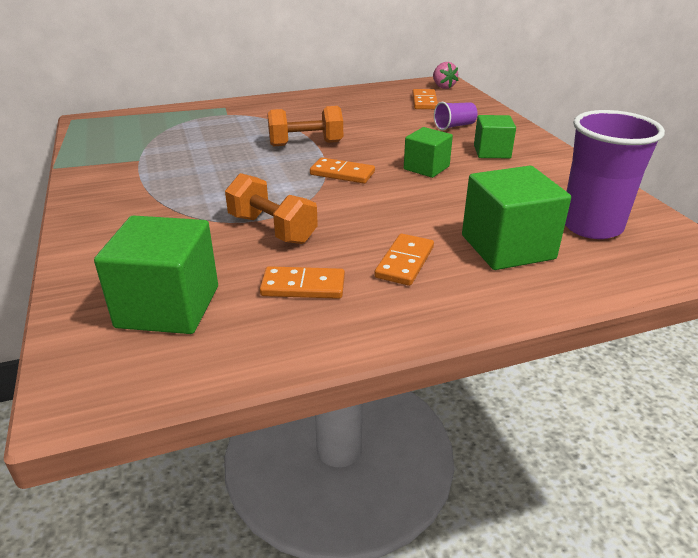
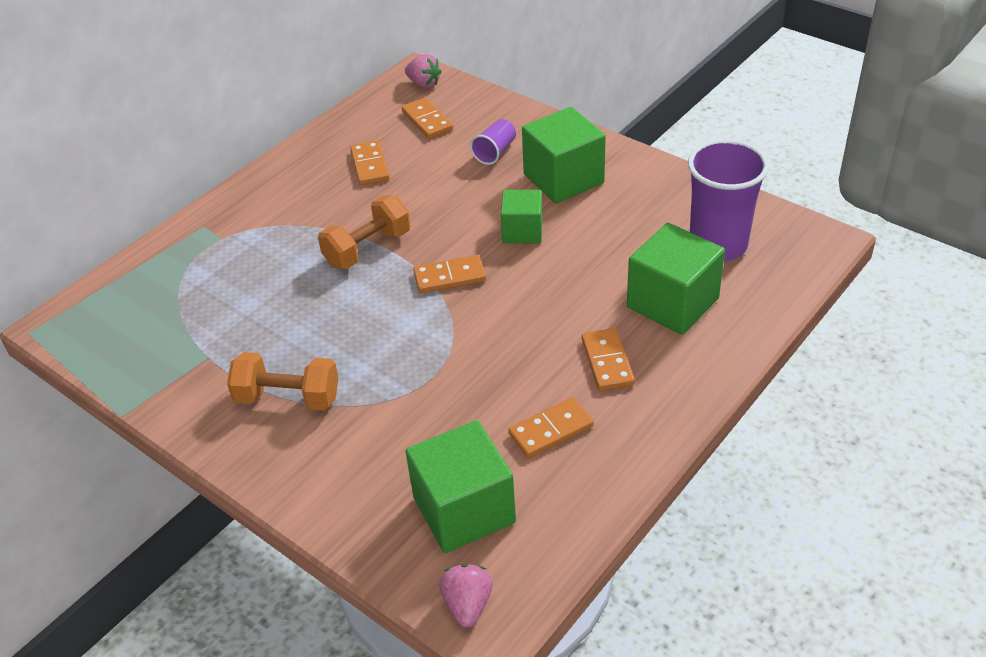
camera: 30 degrees left, 10 degrees up
(78, 373) = (467, 604): none -> pink strawberry
(272, 229) = (458, 382): orange dumbbell -> orange dumbbell (288, 398)
(360, 110) = (370, 165): none -> orange domino
(492, 152) = (563, 179): green cube -> green cube, size x1.63

